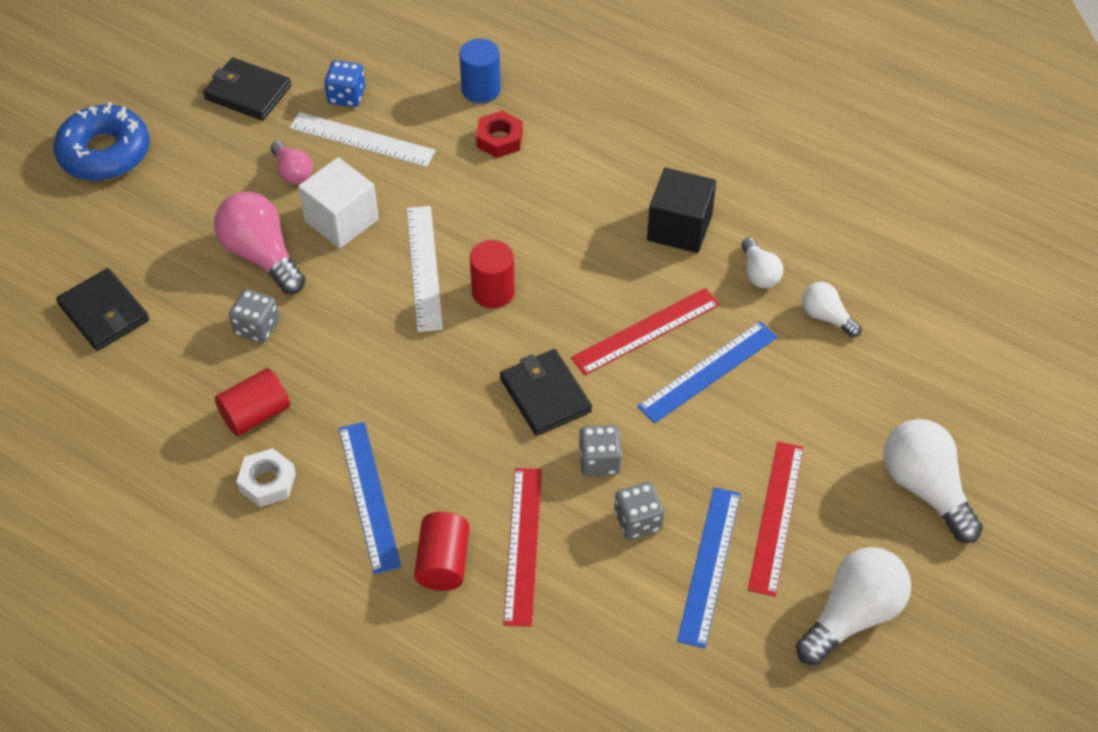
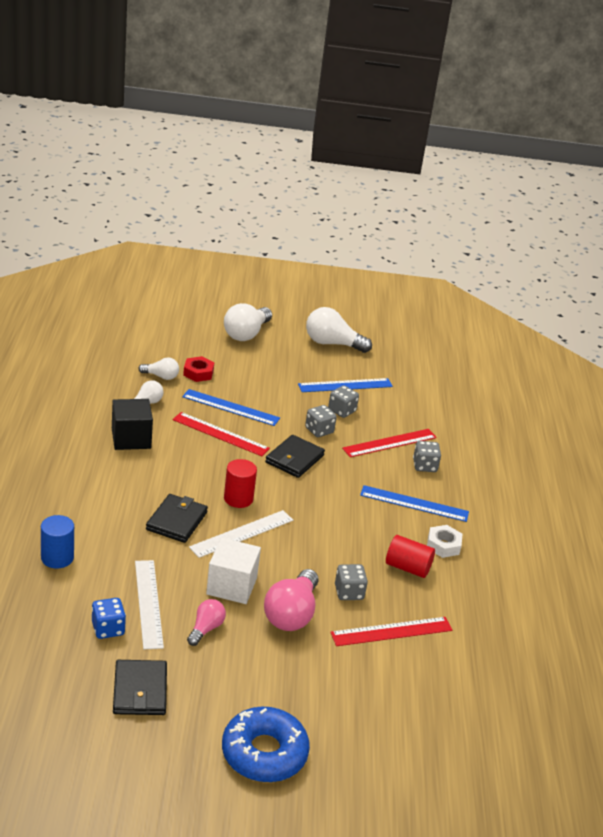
camera: 125 degrees left, 20 degrees down
(104, 312) = (402, 675): black wallet -> black wallet (176, 521)
(369, 496) = (414, 503): blue ruler -> blue ruler turned 60 degrees clockwise
(443, 562) = (424, 466): red cylinder -> grey dice
(499, 139) = (103, 534): red nut -> red nut (198, 373)
(776, 517) = (300, 371): red ruler -> red ruler (391, 631)
(826, 317) = (161, 376): white light bulb -> white light bulb turned 90 degrees counterclockwise

